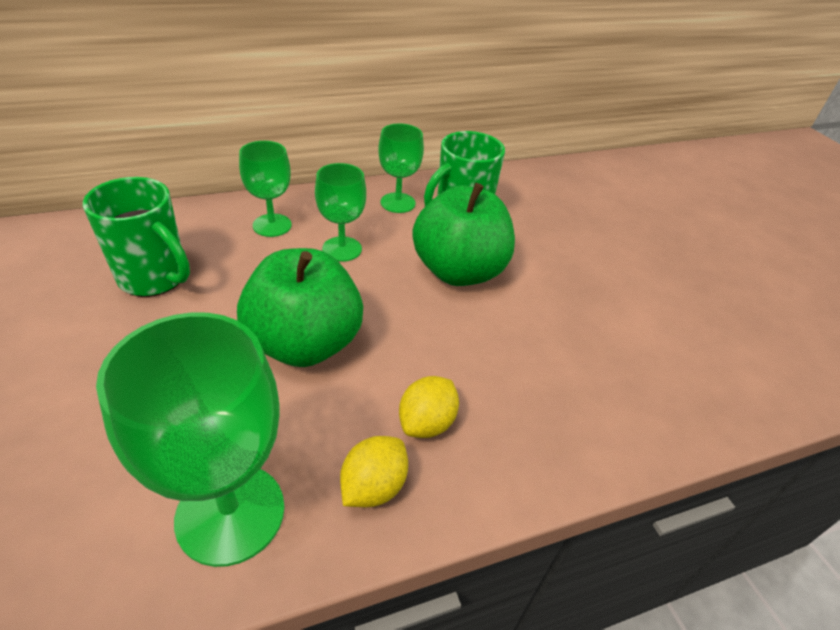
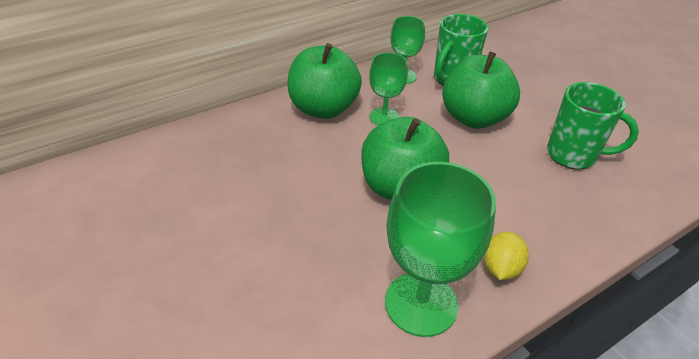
camera: 10 degrees left, 0 degrees up
(155, 278) = (264, 163): green mug -> green mug (573, 155)
(272, 225) = (323, 109): green goblet -> green apple
(426, 423) = (510, 222): yellow lemon -> none

